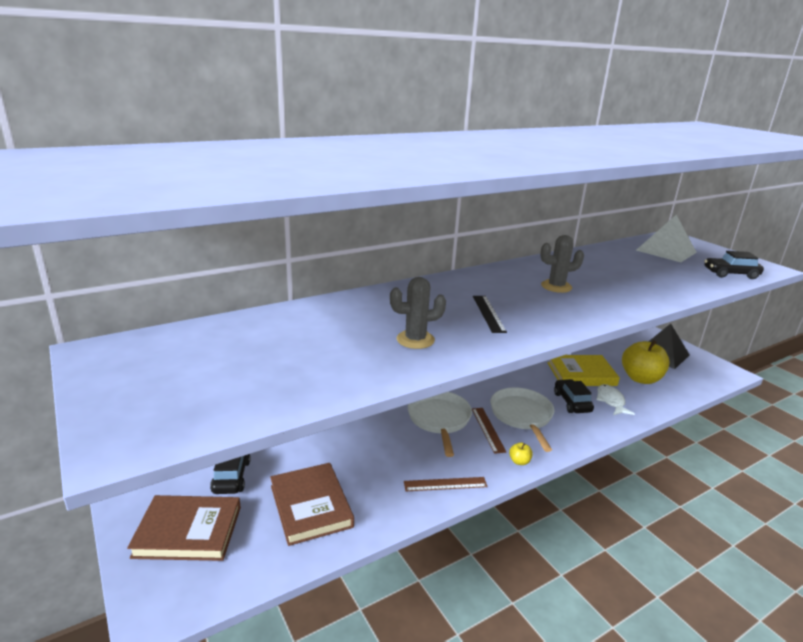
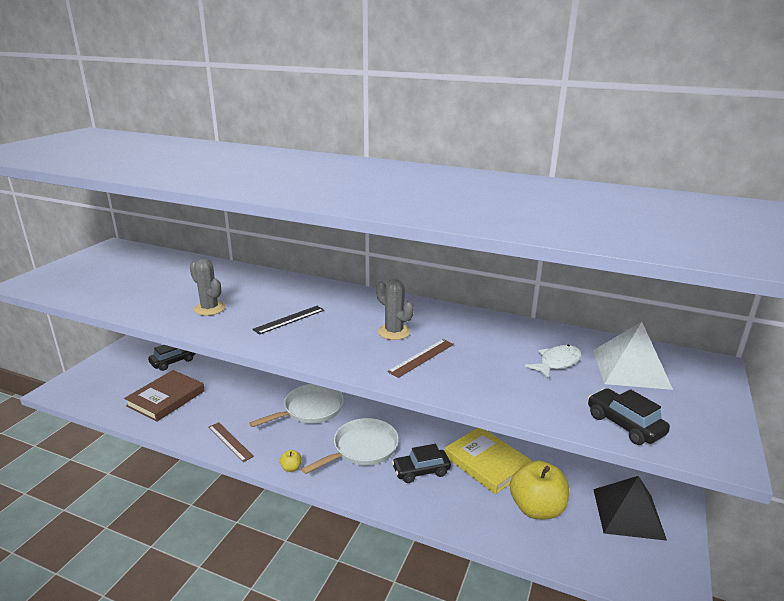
camera: 55 degrees right, 0 degrees up
(188, 531) = (118, 371): brown book -> none
(488, 429) = (321, 437): brown ruler -> brown ruler (421, 357)
(572, 402) = (421, 471): black car -> black car turned 150 degrees counterclockwise
(611, 401) = (456, 497): white fish -> white fish (557, 363)

